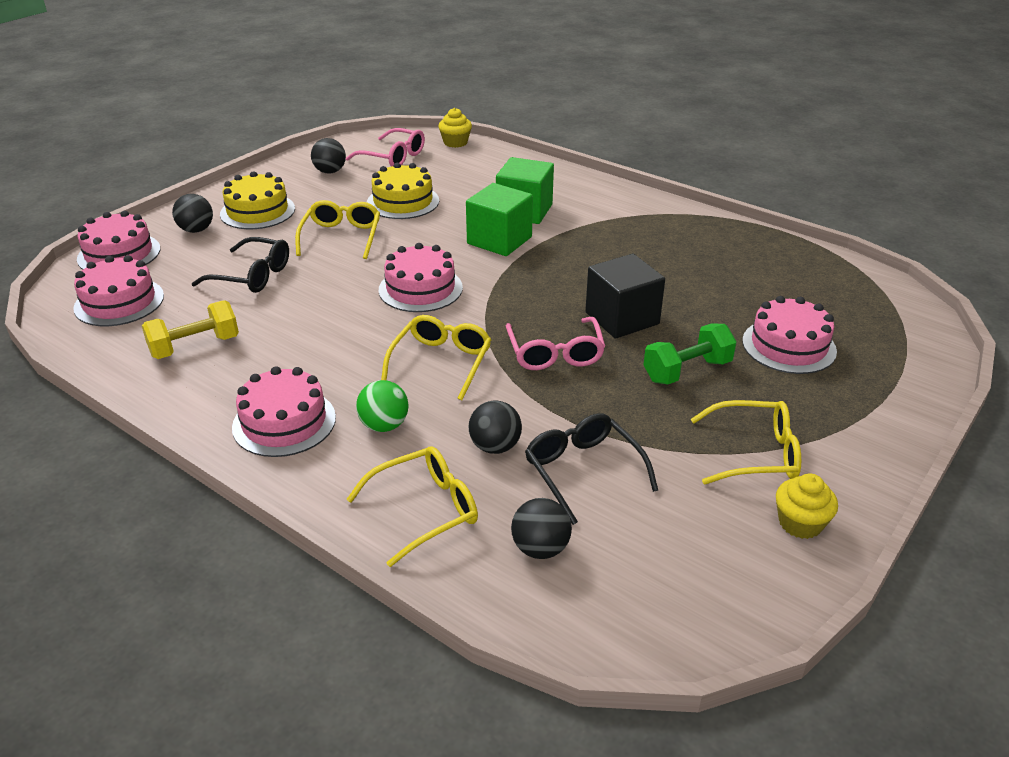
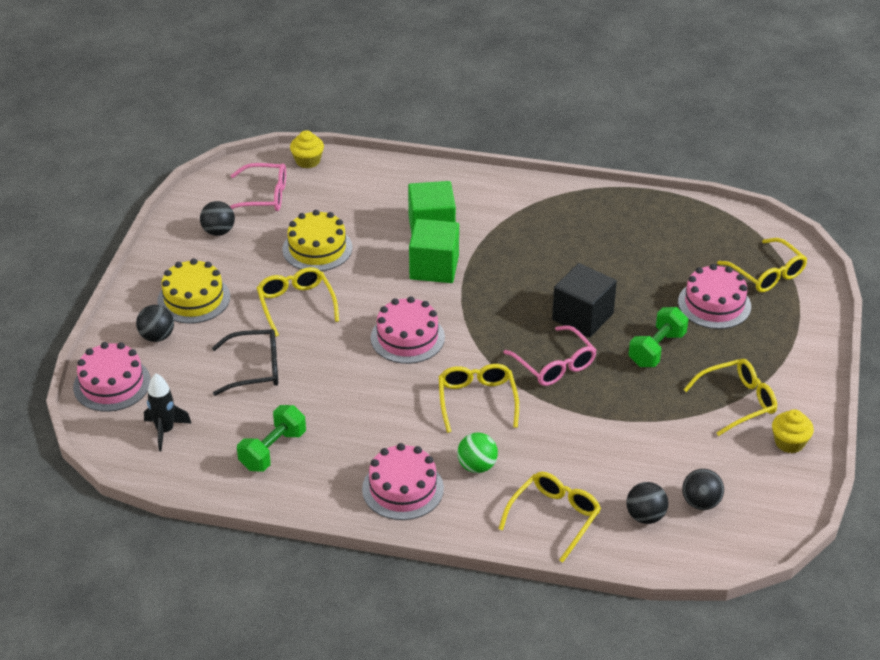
camera: 25 degrees left, 5 degrees up
(119, 302) = (165, 431): pink cake -> black rocket
(195, 346) = (273, 450): yellow dumbbell -> green dumbbell
(495, 446) = (566, 455): black ball -> black ball (701, 503)
(582, 470) = (635, 453): black glasses -> none
(875, 334) = (767, 274): none -> yellow glasses

